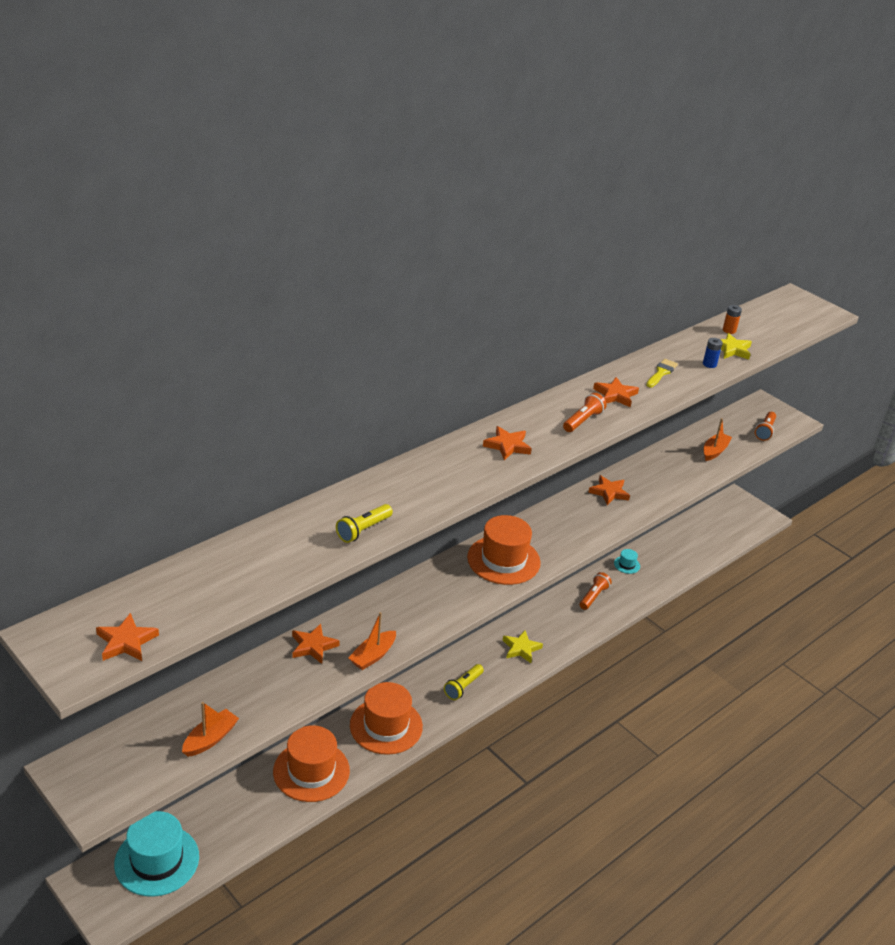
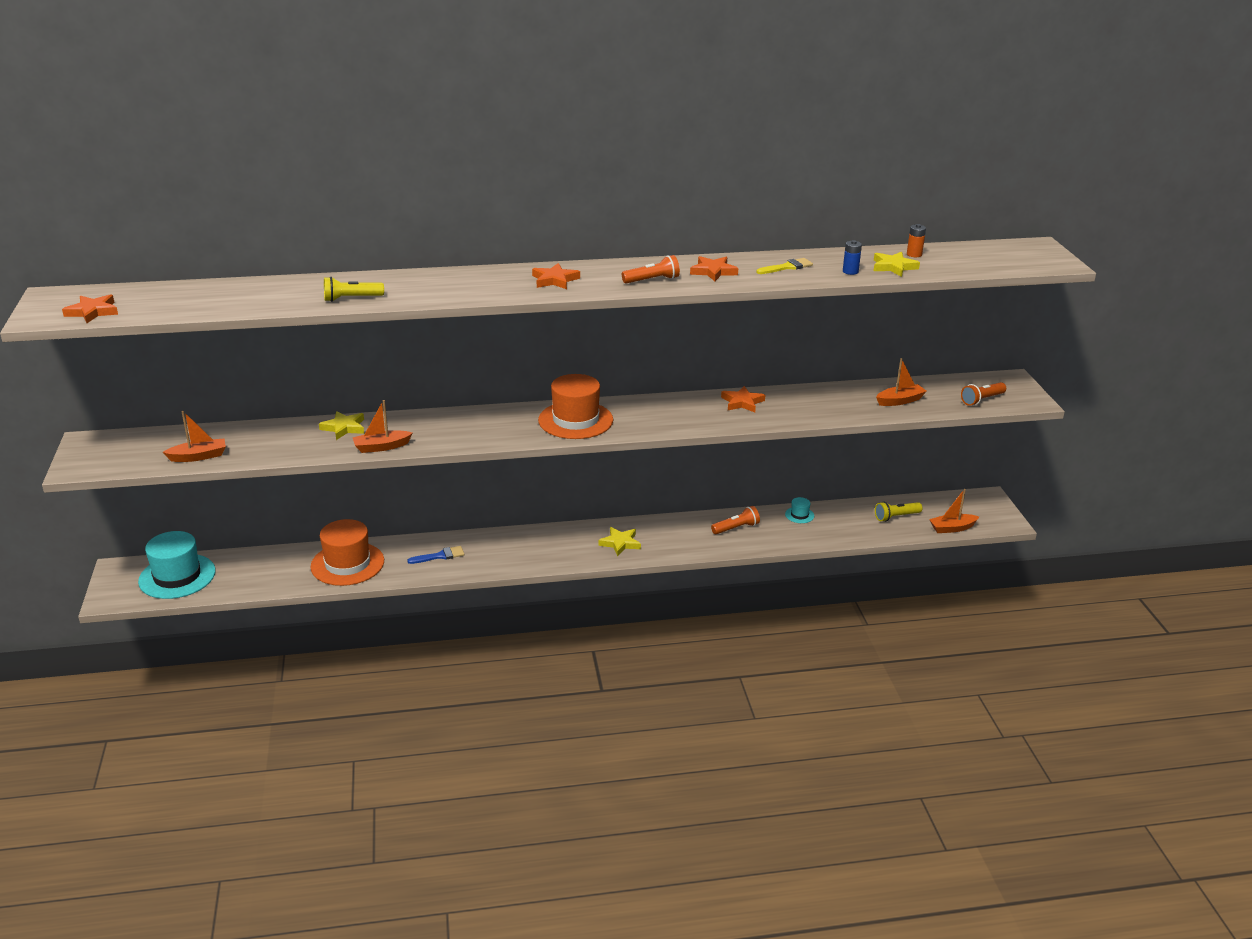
camera: 35 degrees right, 5 degrees down
(313, 646) = (344, 428): orange star -> yellow star
(386, 726) = (440, 556): orange hat -> blue brush
(463, 687) = (535, 552): yellow flashlight -> yellow flashlight (896, 517)
(738, 537) = (952, 528): none -> orange boat

